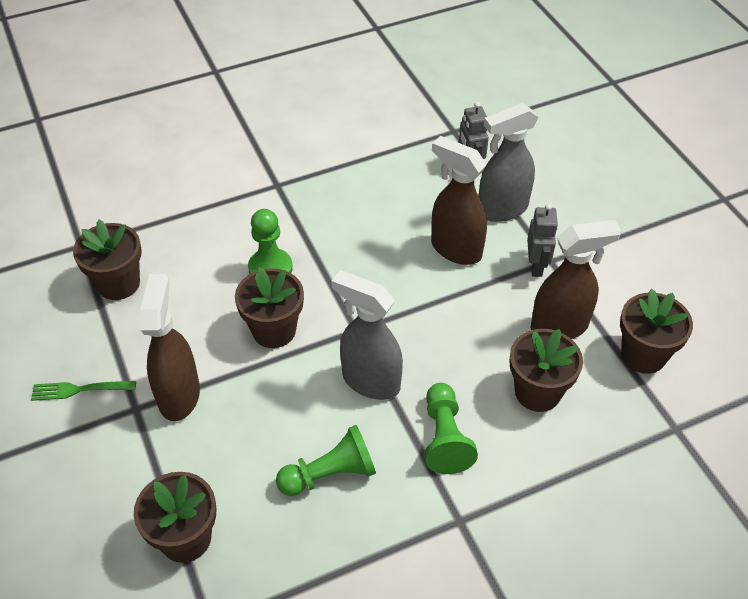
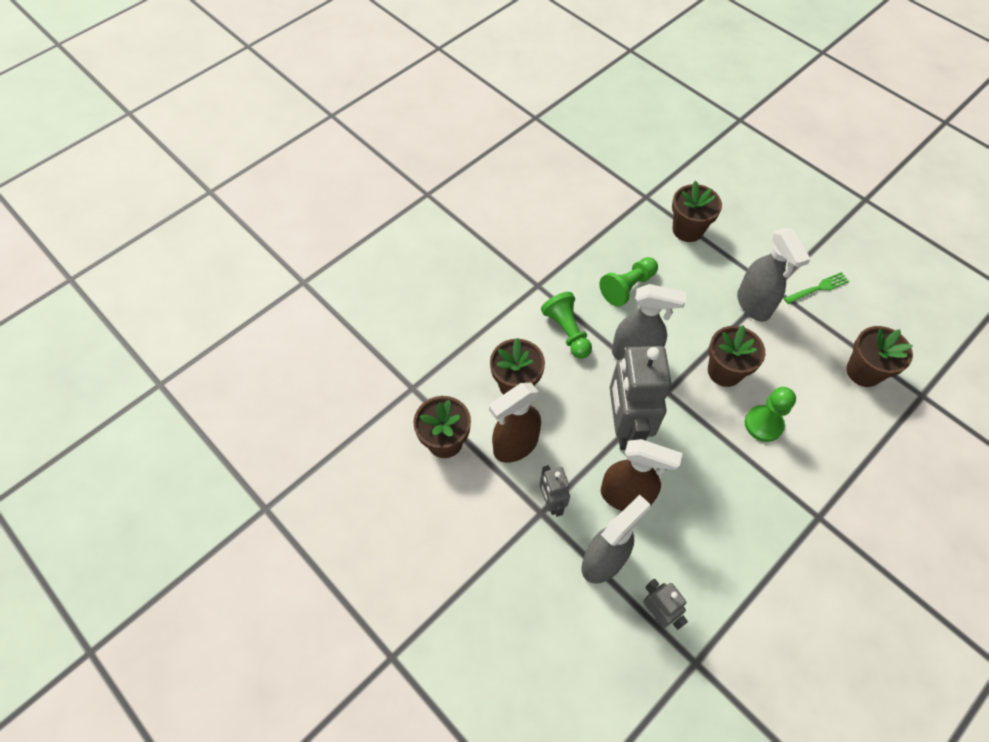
camera: 160 degrees right, 10 degrees up
(179, 395) = (753, 305): brown spray bottle -> grey spray bottle
(424, 309) = (625, 427): none -> grey robot

